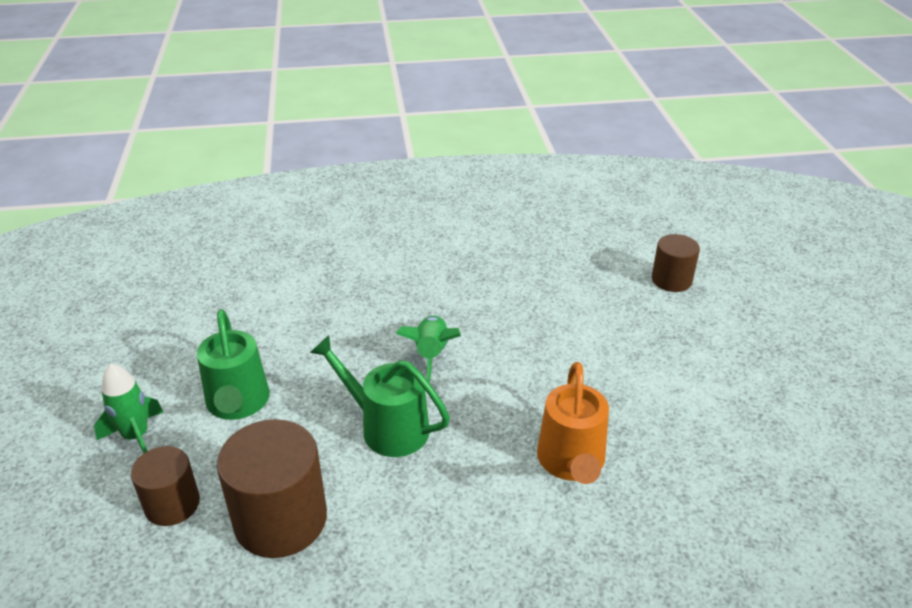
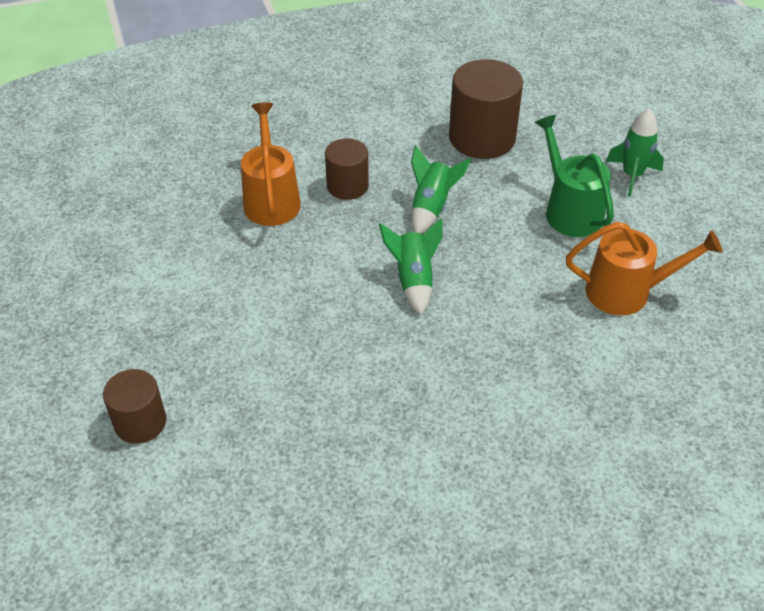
camera: 170 degrees right, 10 degrees up
(172, 504) = (565, 137): brown cylinder -> brown cylinder (347, 186)
(241, 321) = (627, 292): none -> orange watering can
(386, 427) = (431, 207): green watering can -> green rocket

